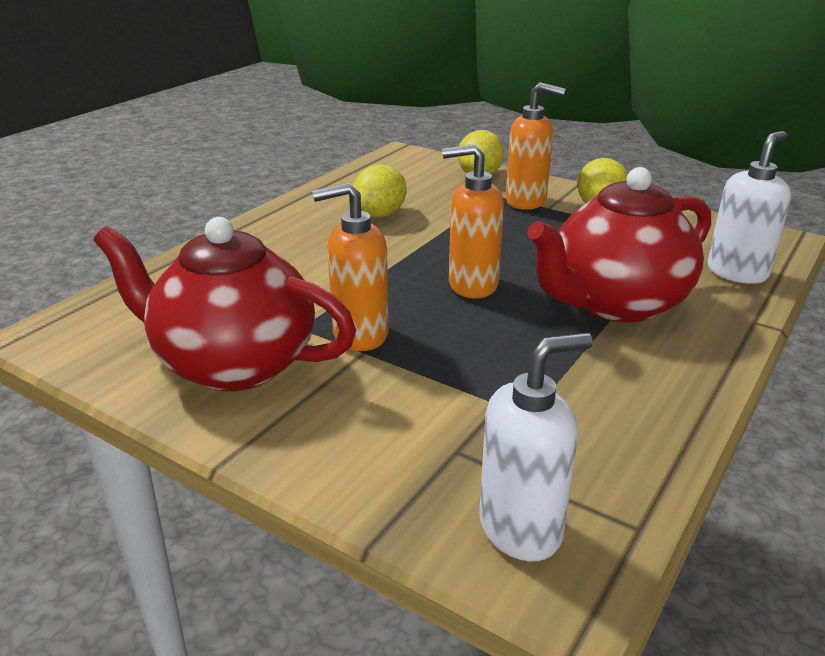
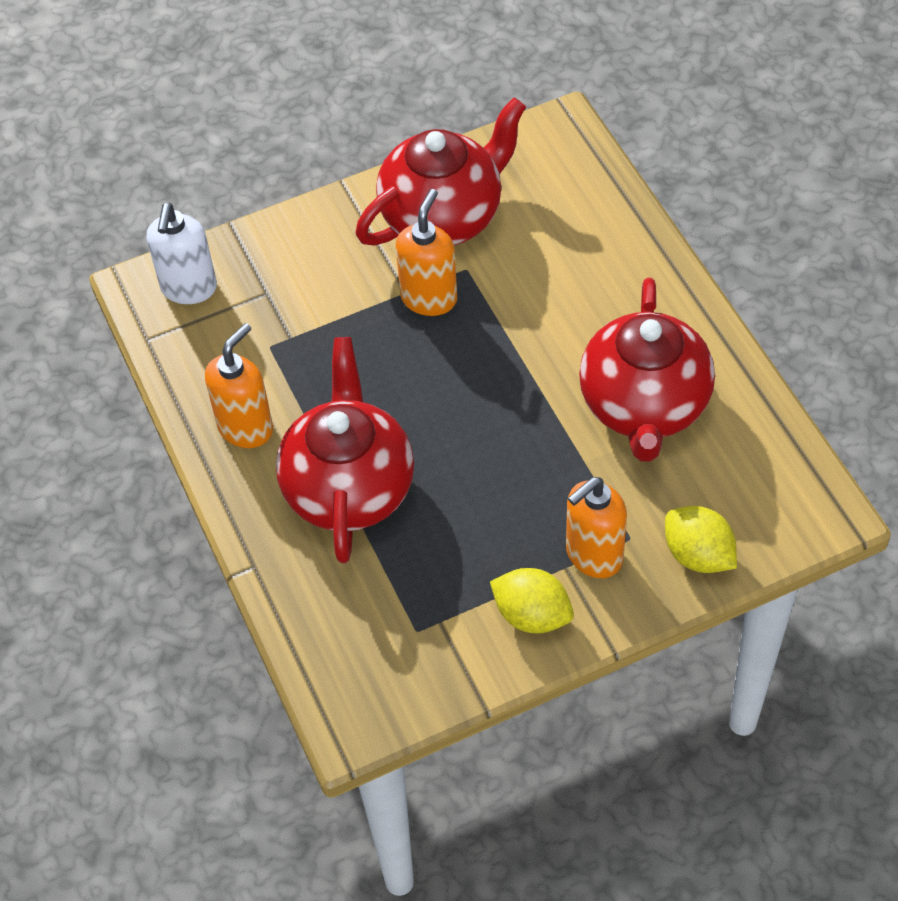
camera: 125 degrees right, 25 degrees up
(379, 215) = (644, 406): yellow lemon -> red teapot
(472, 285) = (450, 406): orange soap dispenser -> orange soap dispenser (246, 427)
(737, 272) = (325, 623): white soap dispenser -> none

